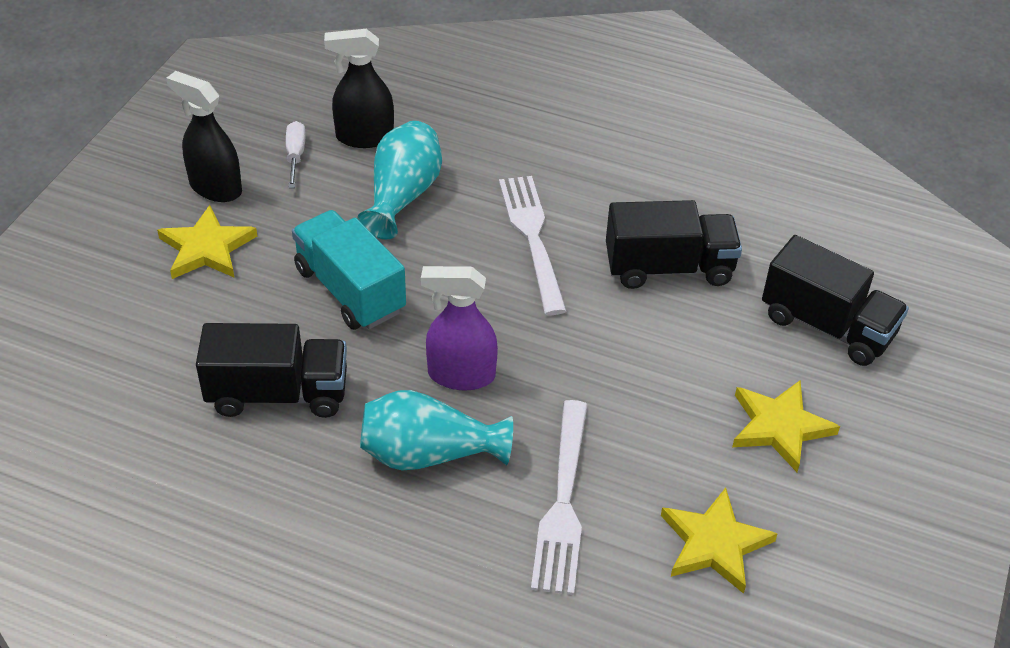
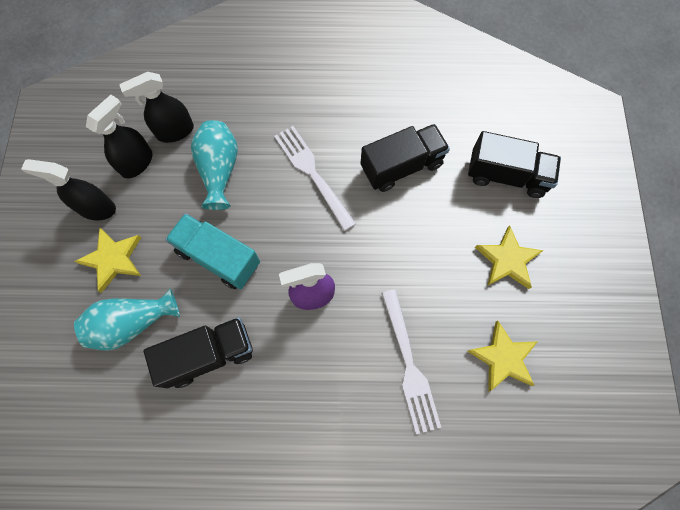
camera: 20 degrees left, 25 degrees up
(295, 155) = (137, 163): white screwdriver -> black spray bottle
(429, 454) = (318, 362): turquoise vase -> turquoise vase (132, 323)

